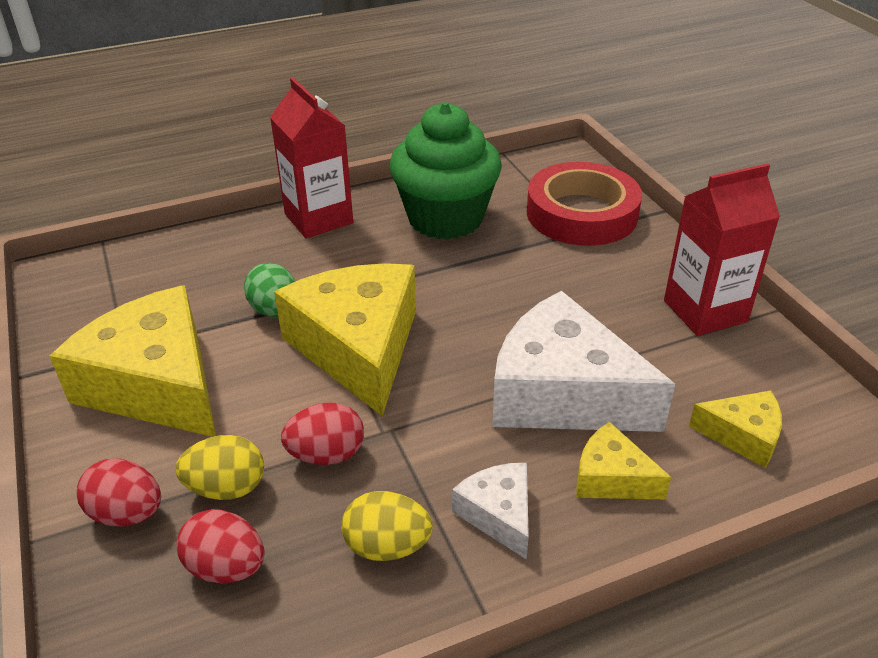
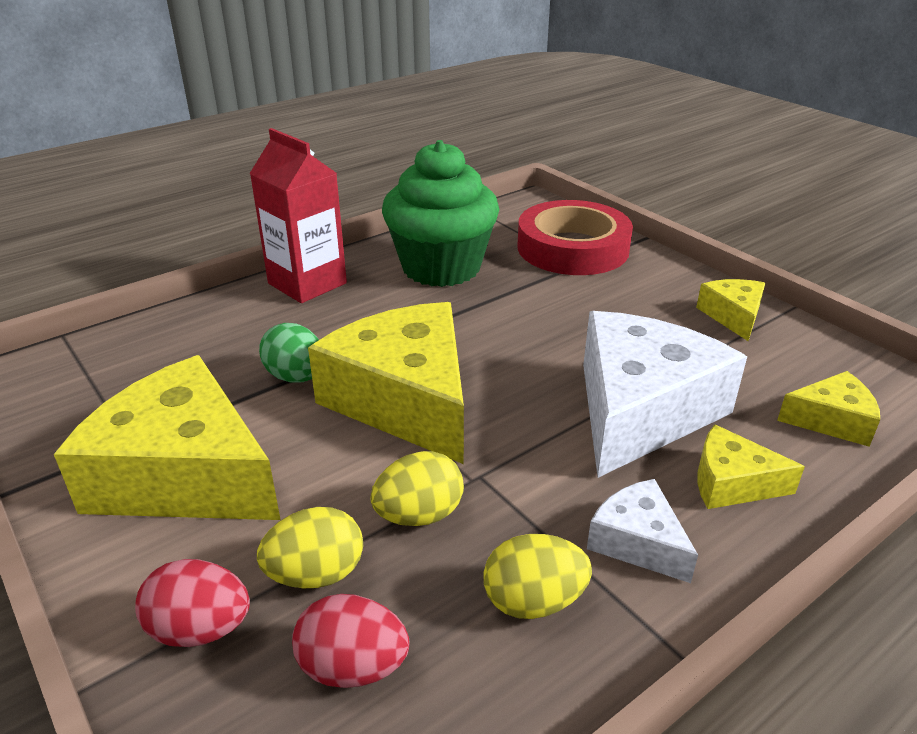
camera: 15 degrees left, 5 degrees down
(326, 454) = (419, 515): red egg -> yellow egg
(562, 393) = (640, 410): white cheese -> white cheese turned 105 degrees clockwise
(705, 311) = (733, 316): red carton -> yellow cheese

